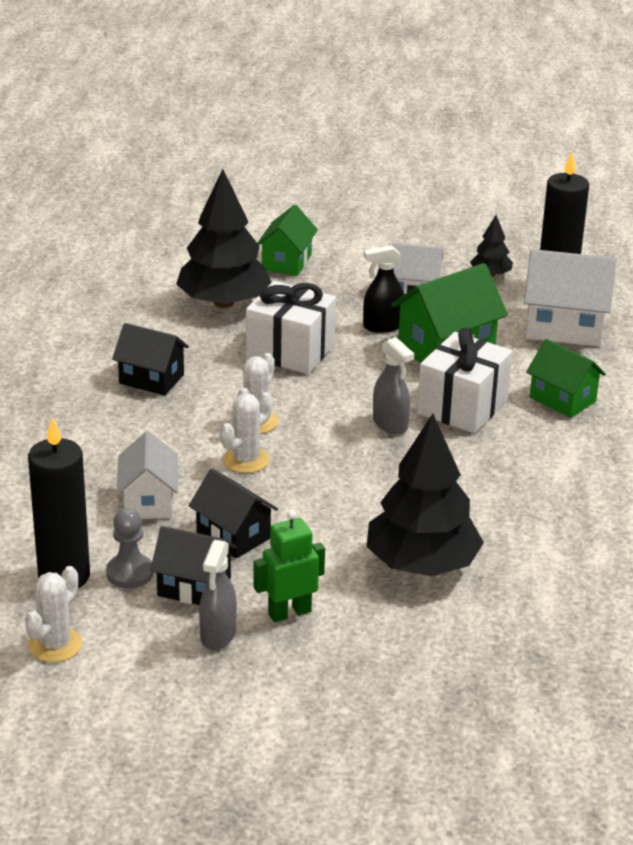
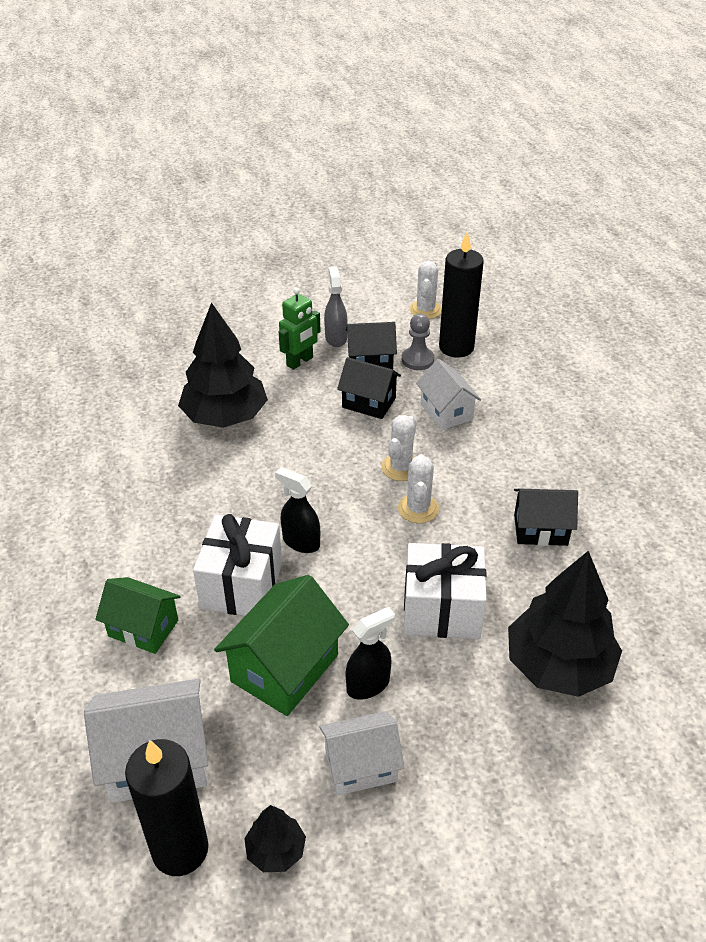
camera: 160 degrees right, 10 degrees up
(286, 262) = (543, 776): green house -> none
(390, 424) = (301, 542): grey spray bottle -> black spray bottle

